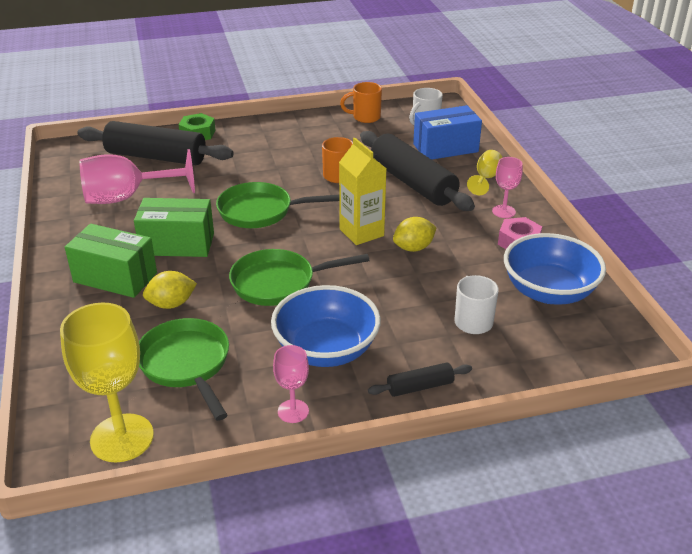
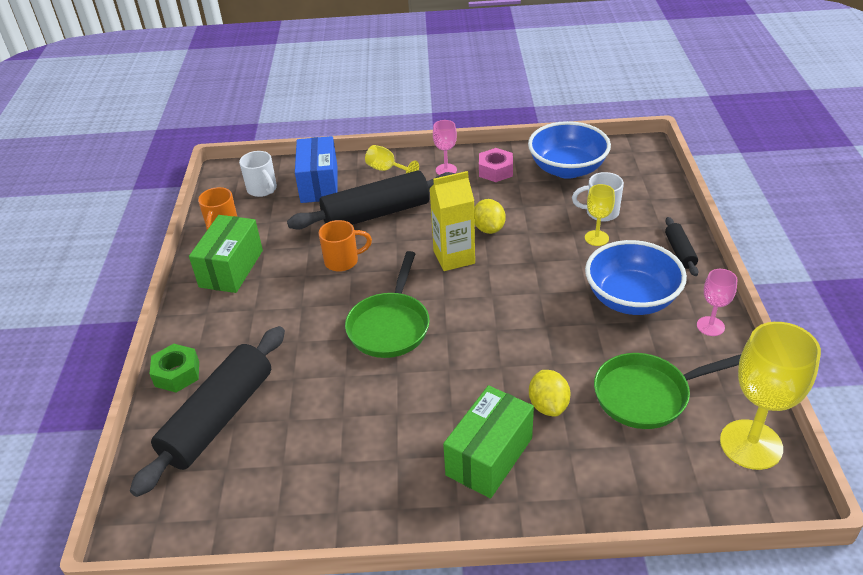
camera: 75 degrees left, 5 degrees up
(126, 197) = (312, 449): pink goblet -> none
(177, 244) = (435, 399): green box -> green box (231, 268)
(279, 283) = (526, 321): green pan -> none
(423, 321) = (596, 238): none -> yellow goblet

